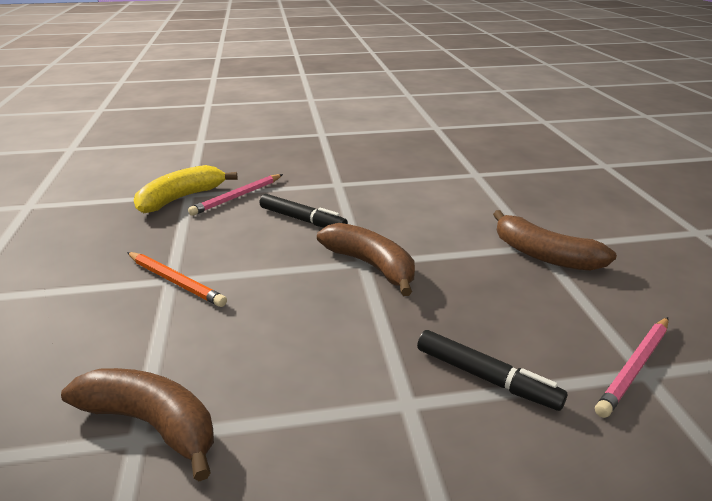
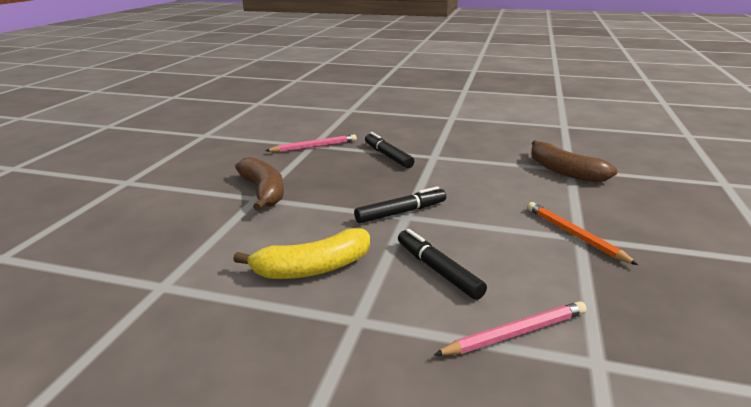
camera: 155 degrees left, 5 degrees down
(181, 198) = (607, 355): yellow banana -> yellow banana (313, 268)
(371, 265) = (401, 212): brown banana -> black marker

